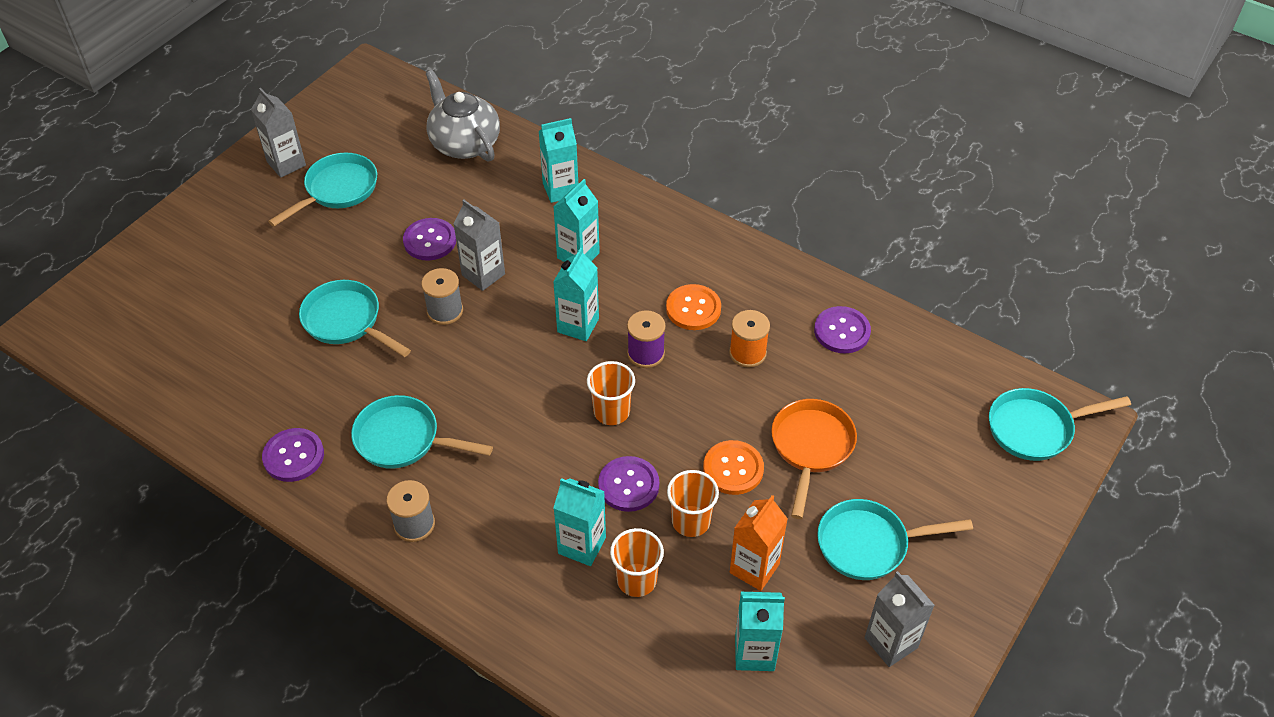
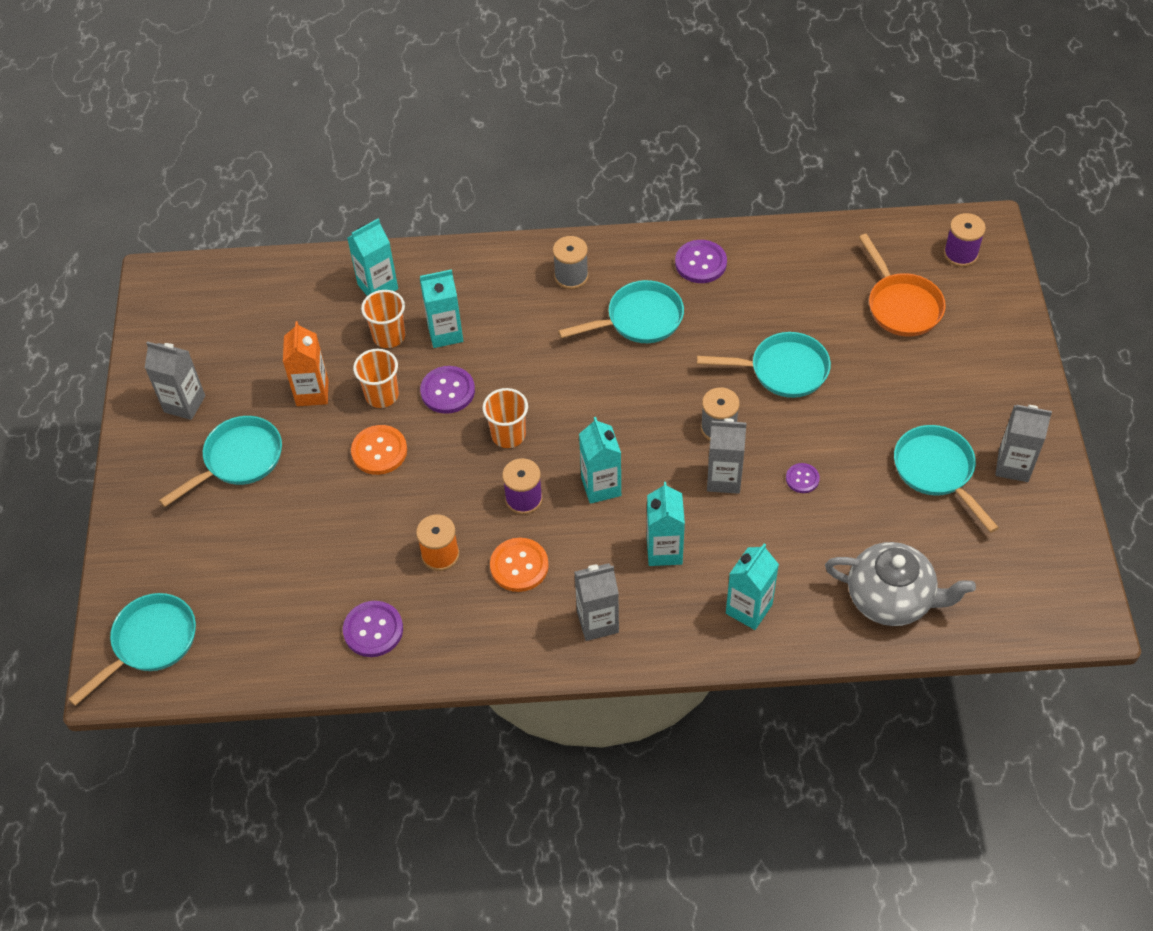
camera: 145 degrees right, 5 degrees up
(97, 319) = (960, 254): none -> purple spool
(337, 190) = (937, 471): turquoise pan -> turquoise pan turned 150 degrees clockwise
(430, 241) = (802, 479): purple button -> purple button, size x0.59
(670, 241) = (597, 622): none -> grey carton
(754, 653) = (275, 342): turquoise carton -> turquoise carton (378, 287)
(811, 448) = (330, 506): orange pan -> orange pan (901, 305)

